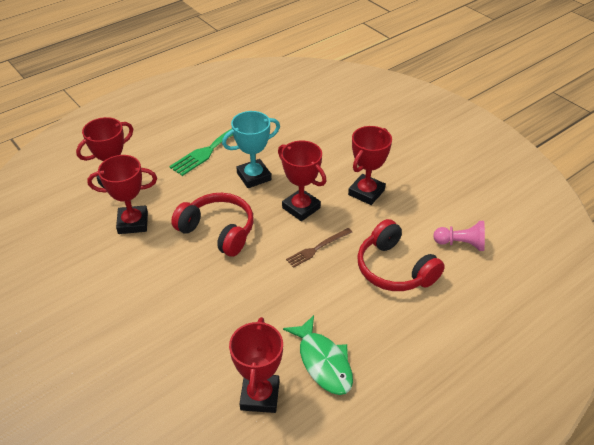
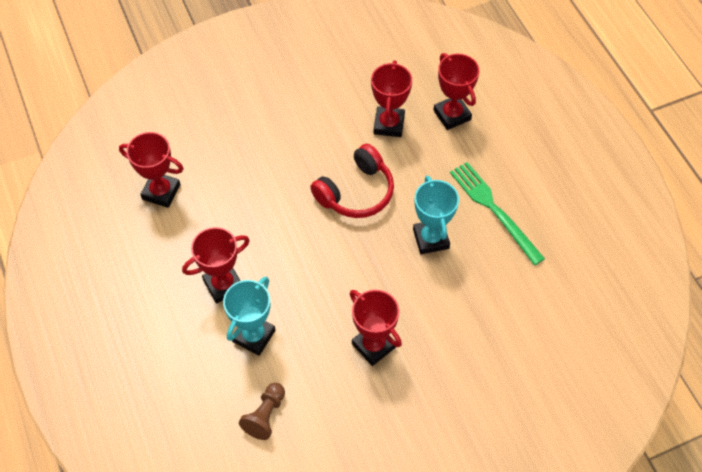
camera: 105 degrees right, 15 degrees up
(301, 208) = (367, 273): red trophy -> red trophy (223, 285)
(318, 248) = (305, 274): brown fork -> none
(323, 362) = (173, 244): green fish -> none
(394, 269) = (254, 336): red headphones -> turquoise trophy
(461, 244) = (265, 415): pink pawn -> brown pawn

